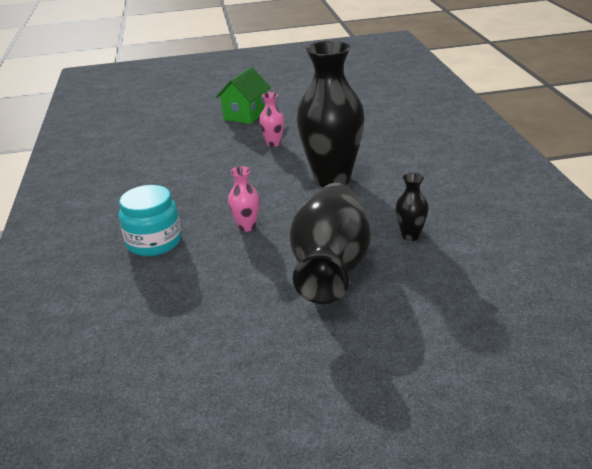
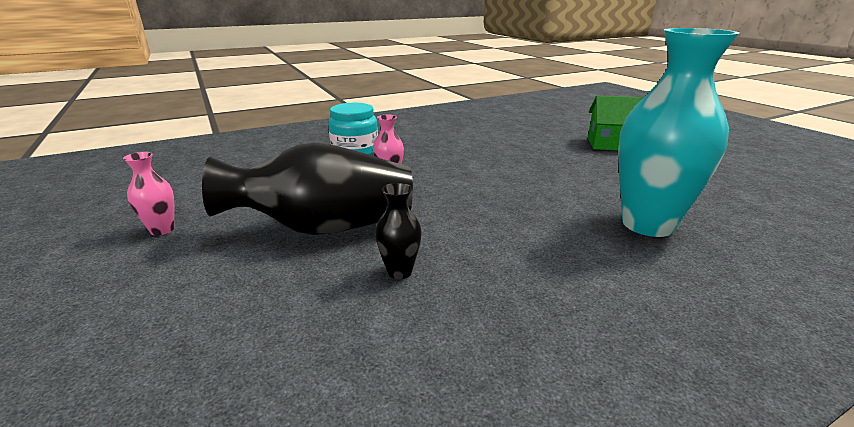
camera: 70 degrees right, 5 degrees down
(273, 143) = (562, 165): pink vase -> pink vase (162, 230)
(332, 179) = (510, 204): black vase -> none
(384, 140) = (647, 224): none -> turquoise vase

